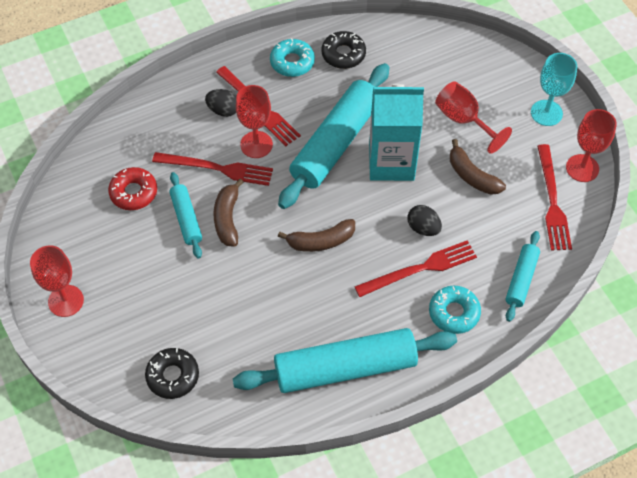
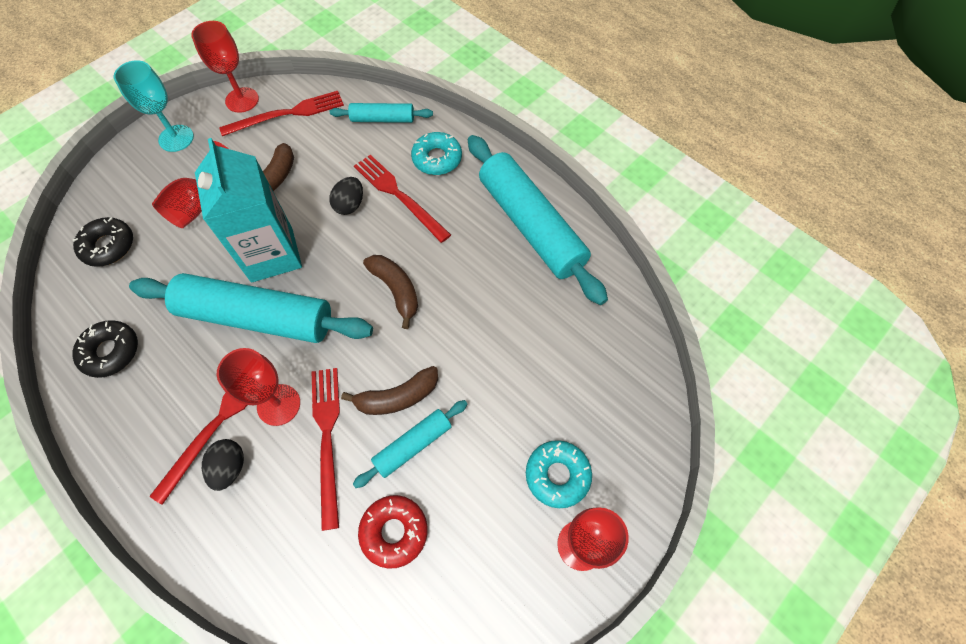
camera: 110 degrees left, 5 degrees up
(173, 376) = (613, 376): black donut -> black donut (108, 246)
(292, 62) = (131, 409): turquoise donut -> turquoise donut (557, 475)

